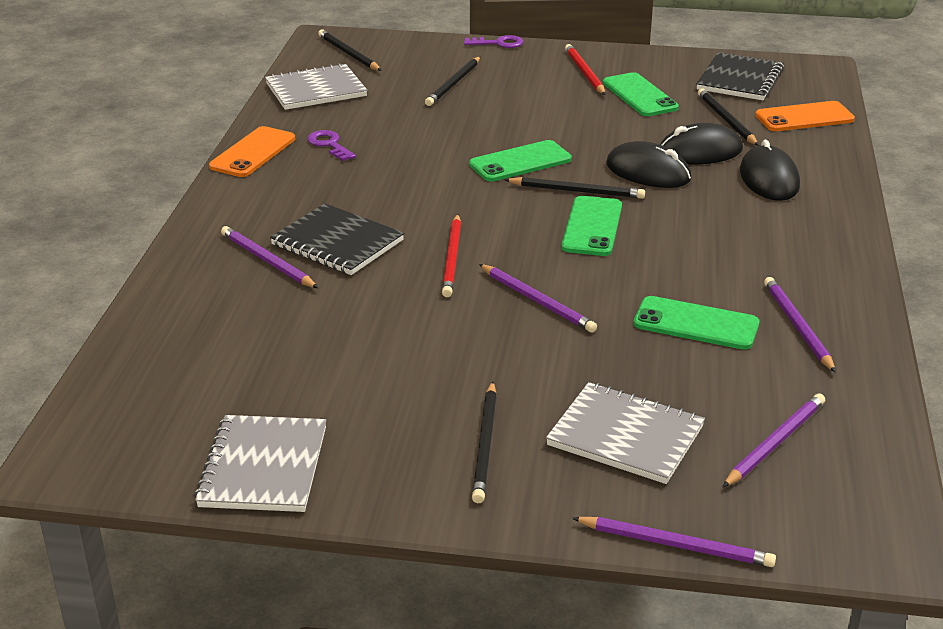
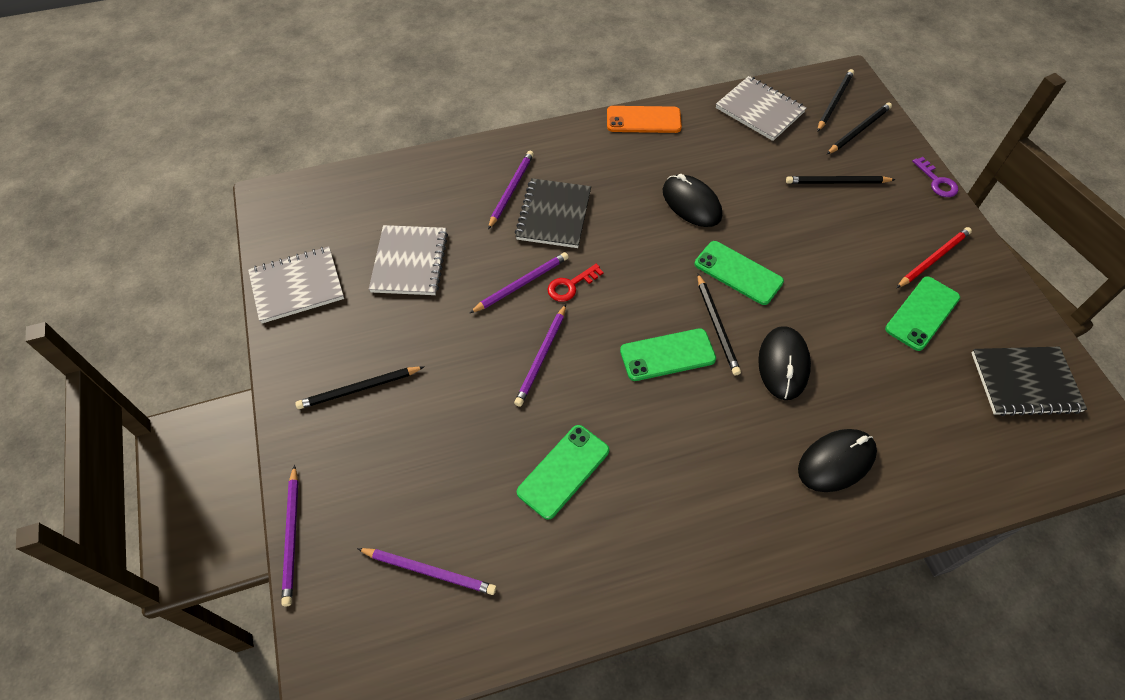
camera: 65 degrees right, 25 degrees up
(329, 145) = (683, 153): purple key -> none
(452, 258) = (570, 285): red pencil -> red key
(625, 436) = (400, 468): grey notebook -> grey notebook (410, 262)
(696, 324) = (563, 471): green phone -> green phone turned 45 degrees clockwise
(700, 152) = (848, 392): black mouse -> black mouse (691, 203)
(726, 120) = (928, 395): black pencil -> black pencil (859, 130)
(797, 326) = (597, 548): purple pencil -> purple pencil (521, 284)
(804, 117) = (987, 460): orange phone -> none

